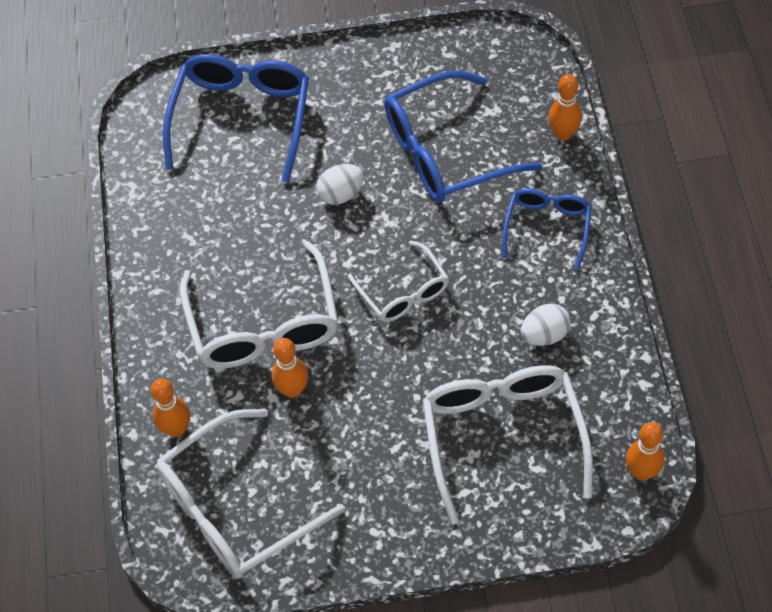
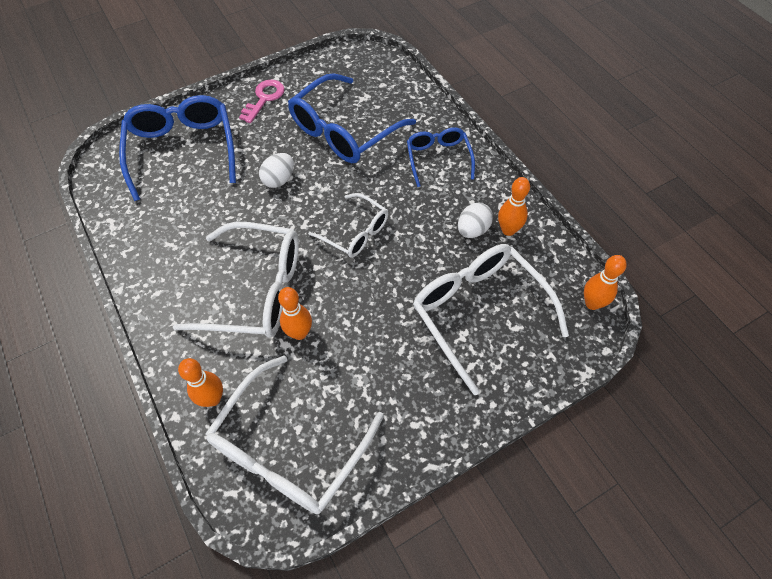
camera: 25 degrees left, 0 degrees up
(264, 324) = (256, 290): white glasses -> white glasses turned 45 degrees counterclockwise
(365, 74) = (264, 98): none -> pink key
(563, 134) = (419, 98): orange bowling pin -> orange bowling pin (508, 230)

